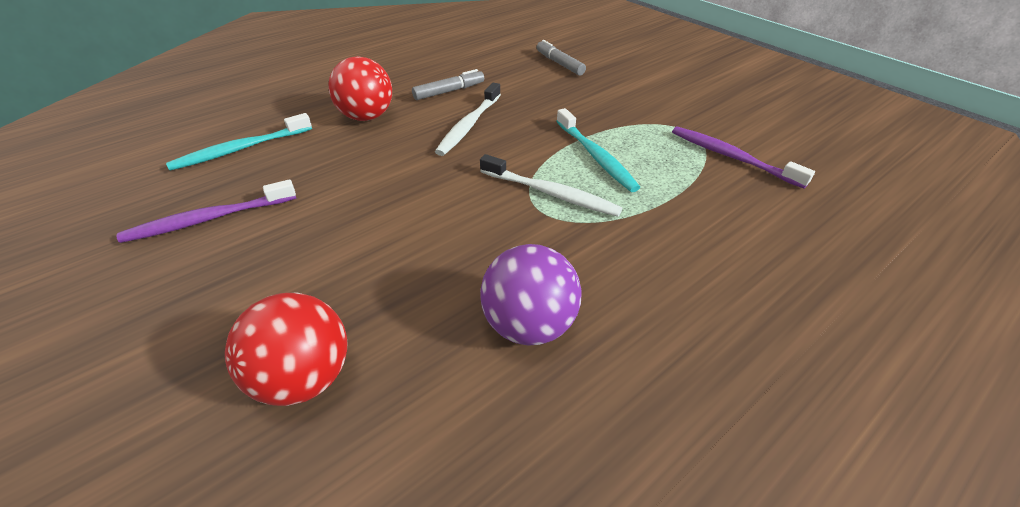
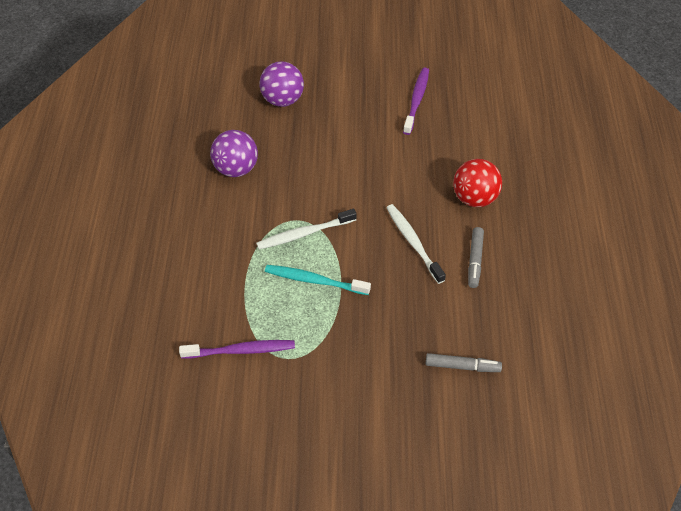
camera: 130 degrees right, 10 degrees up
(241, 149) = (482, 129): turquoise toothbrush -> none
(305, 377) = (282, 100): red ball -> purple ball

